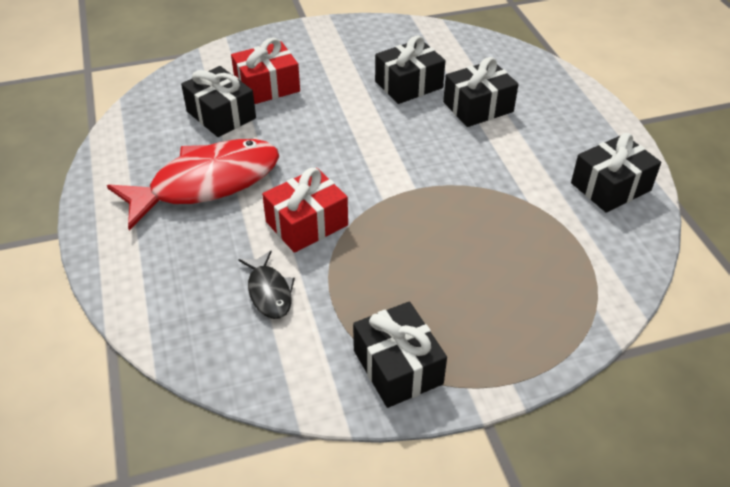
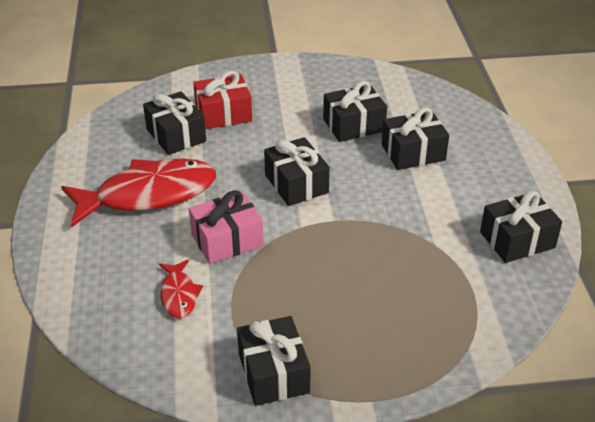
camera: 10 degrees right, 5 degrees down
(269, 292) = (179, 295): black fish -> red fish
(306, 223) = (227, 240): red gift -> pink gift
(365, 153) = (296, 184): none -> black gift

